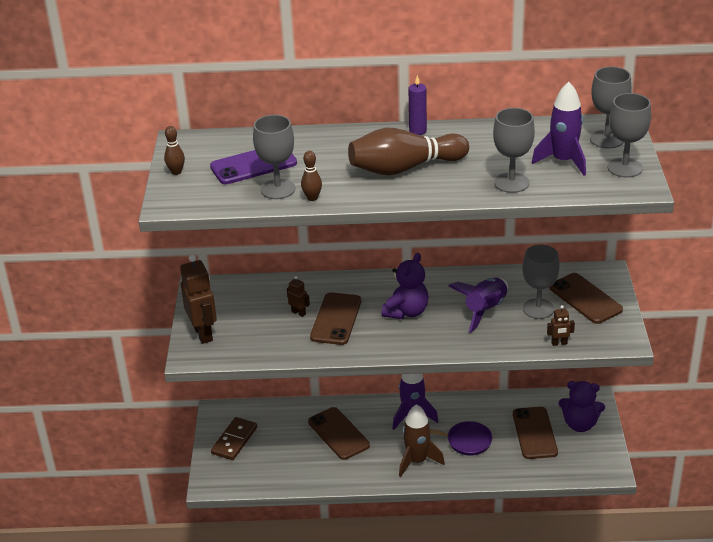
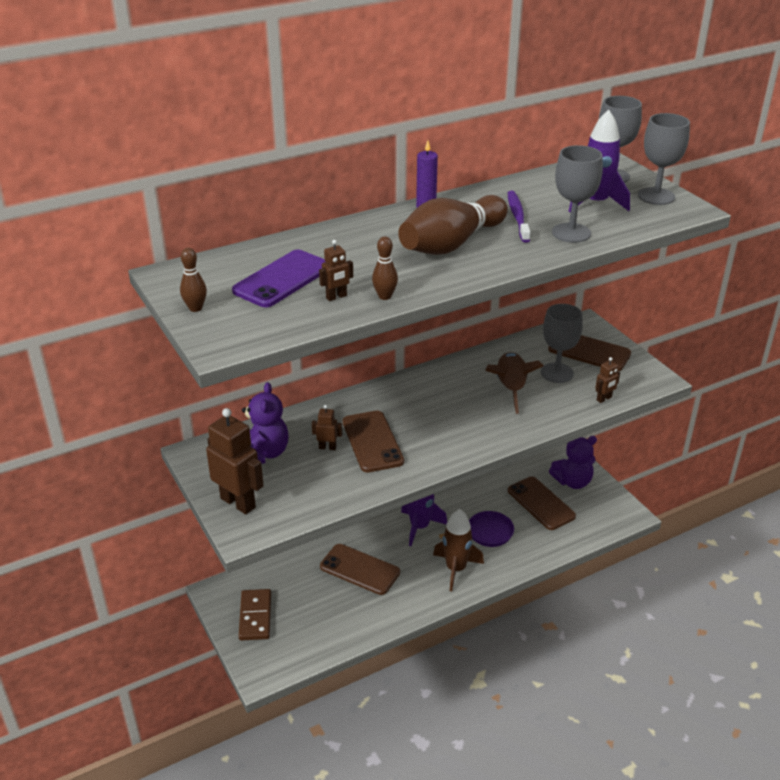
camera: 30 degrees left, 0 degrees up
(278, 189) = (336, 297): grey goblet -> brown robot
(406, 312) = (437, 412): purple teddy bear -> purple teddy bear (264, 454)
(483, 157) = (517, 217): none -> purple toothbrush
(485, 310) = (510, 389): purple rocket -> brown rocket

